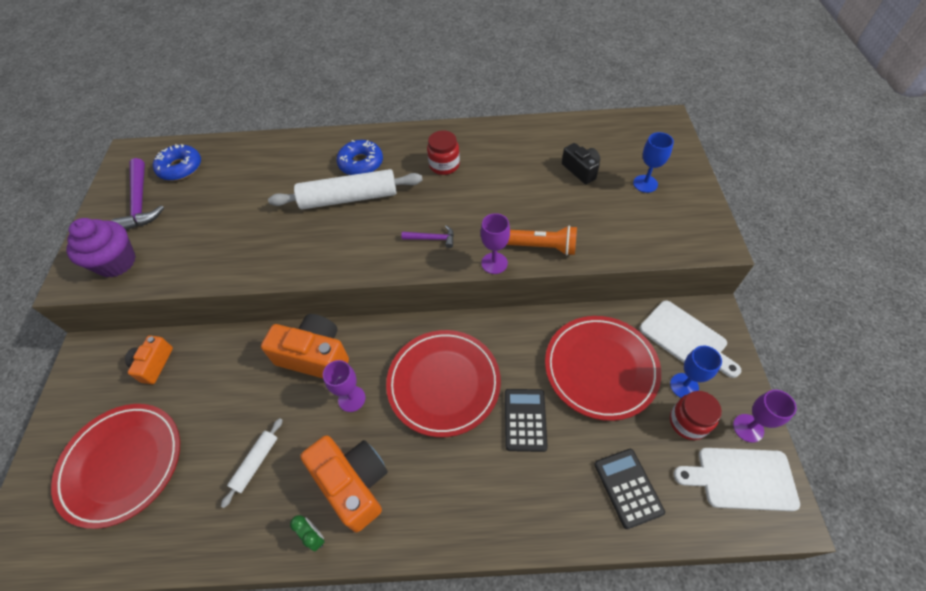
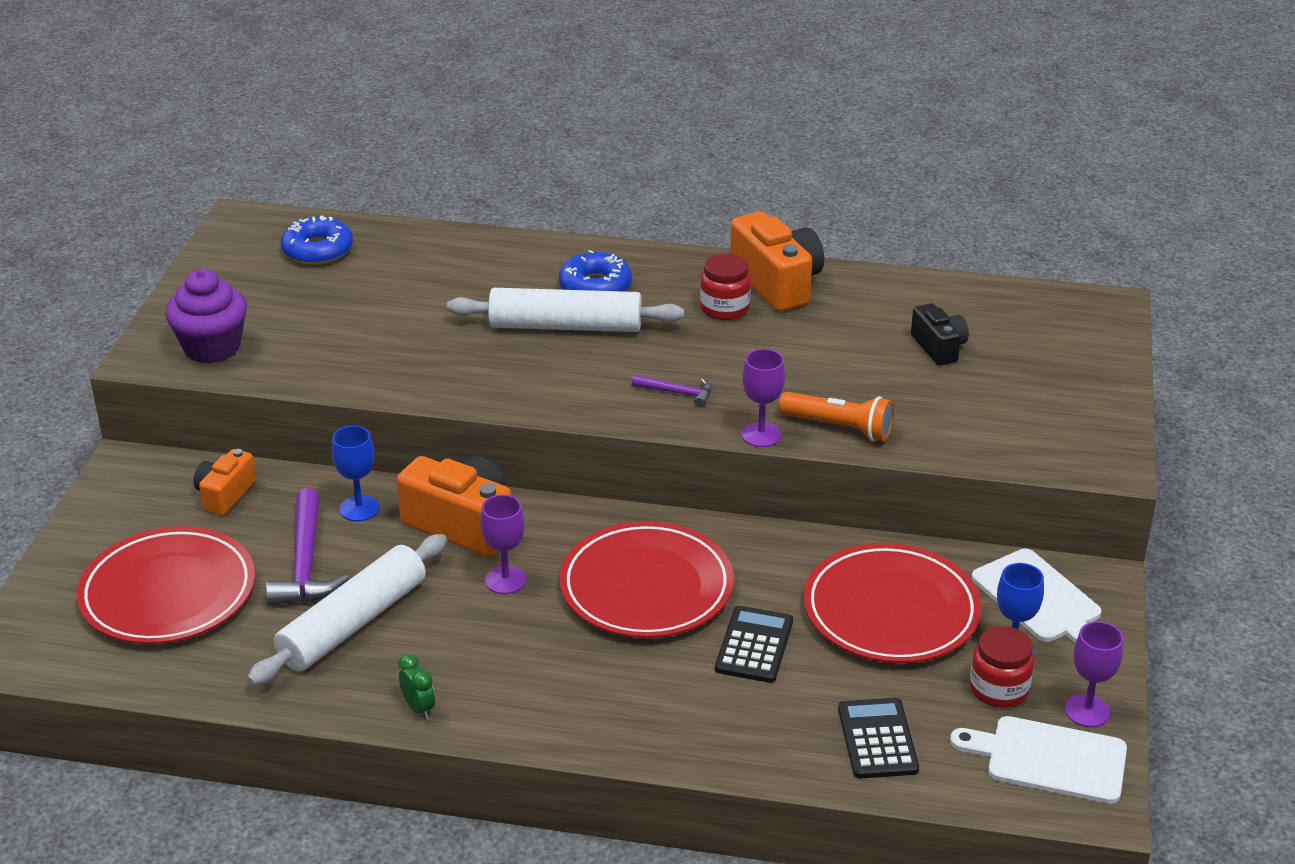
camera: 10 degrees right, 20 degrees down
(140, 202) = (253, 283): purple hammer -> purple hammer (305, 563)
(256, 463) = (353, 623): white rolling pin -> white rolling pin, size x1.96
(353, 483) = (486, 667): orange camera -> orange camera (777, 283)
(645, 184) = (1034, 380): blue goblet -> blue goblet (359, 509)

